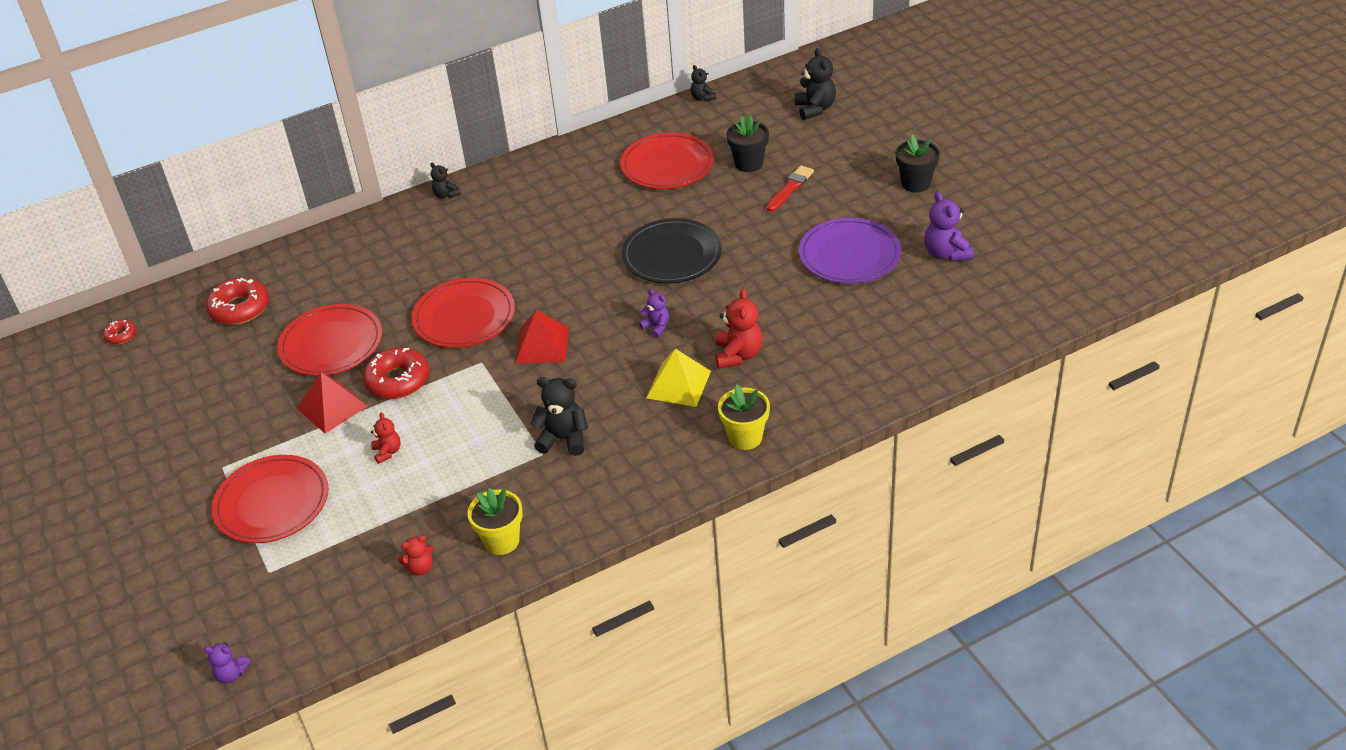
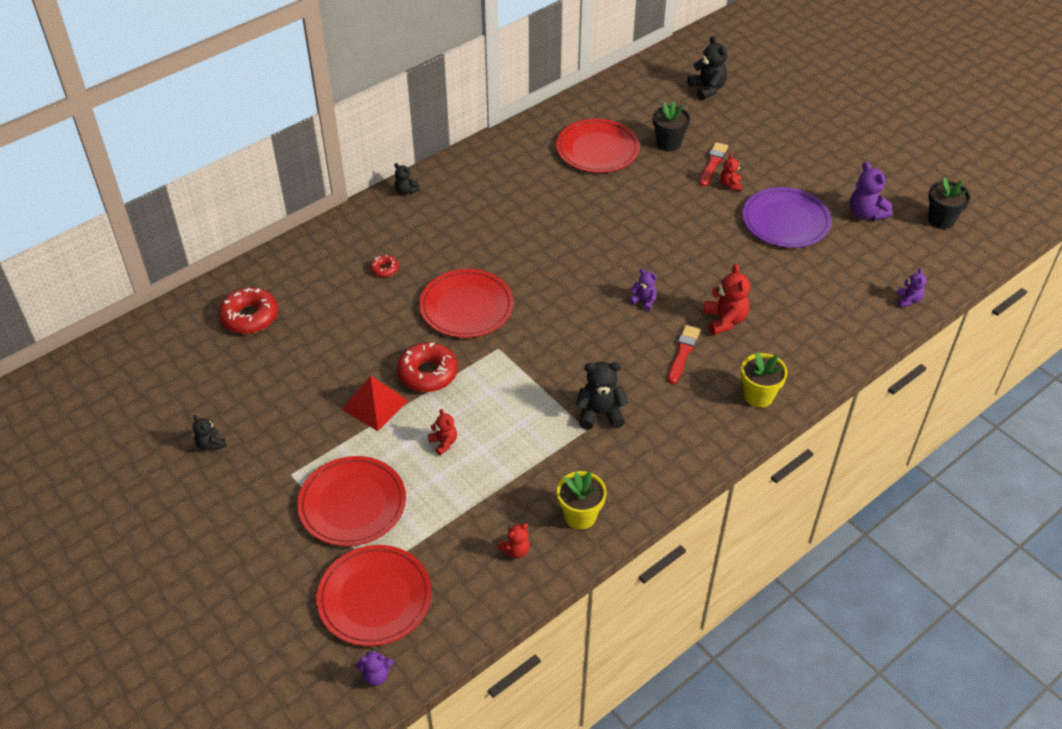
camera: 15 degrees left, 5 degrees up
(121, 336) = (141, 354): red donut -> red donut (384, 269)
(331, 344) = (351, 344): red plate -> red plate (375, 597)
(542, 345) = (548, 327): red pyramid -> none
(672, 255) = (632, 233): black plate -> none
(678, 384) = (683, 352): yellow pyramid -> red brush
(702, 98) = (605, 84): black teddy bear -> black teddy bear (211, 444)
(801, 212) = (730, 185): none -> red teddy bear
(915, 183) = (817, 152): black flower pot -> black flower pot (941, 220)
(958, 351) = (908, 300): none -> purple teddy bear

